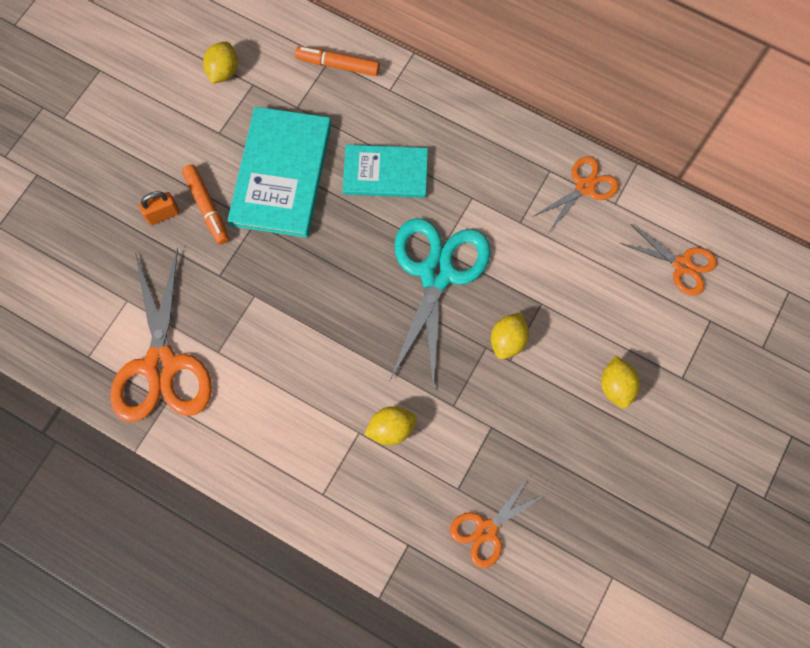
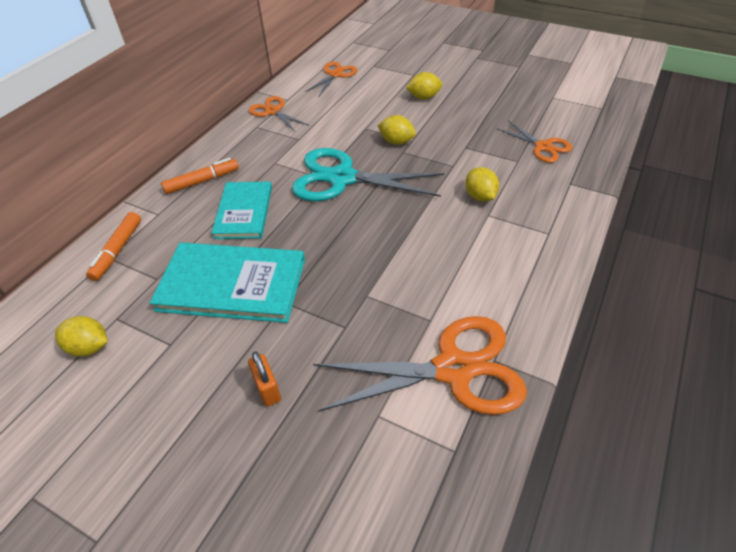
camera: 90 degrees left, 25 degrees down
(207, 207) = (263, 346): orange marker -> orange marker (202, 181)

